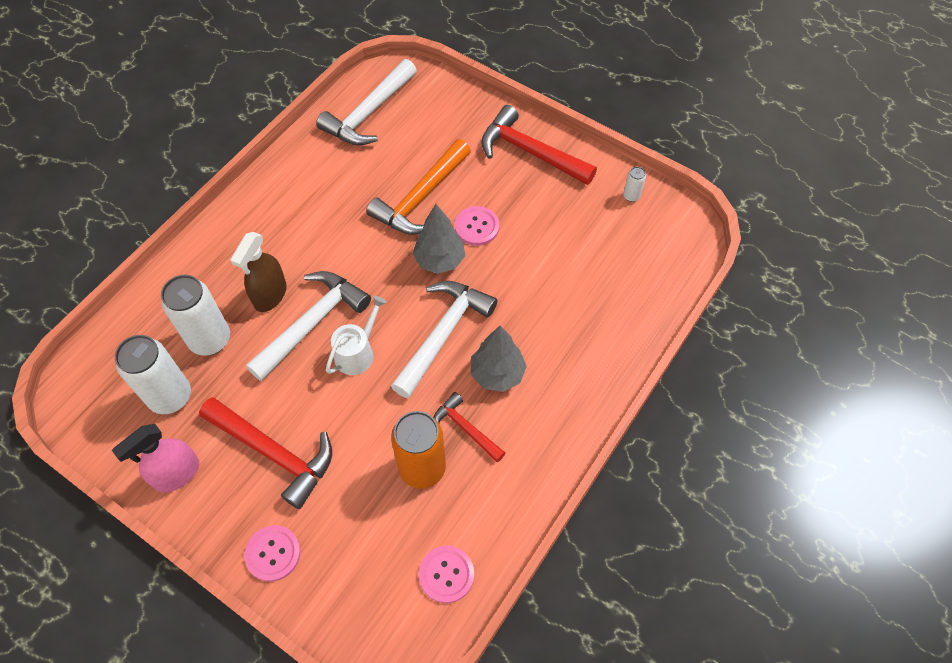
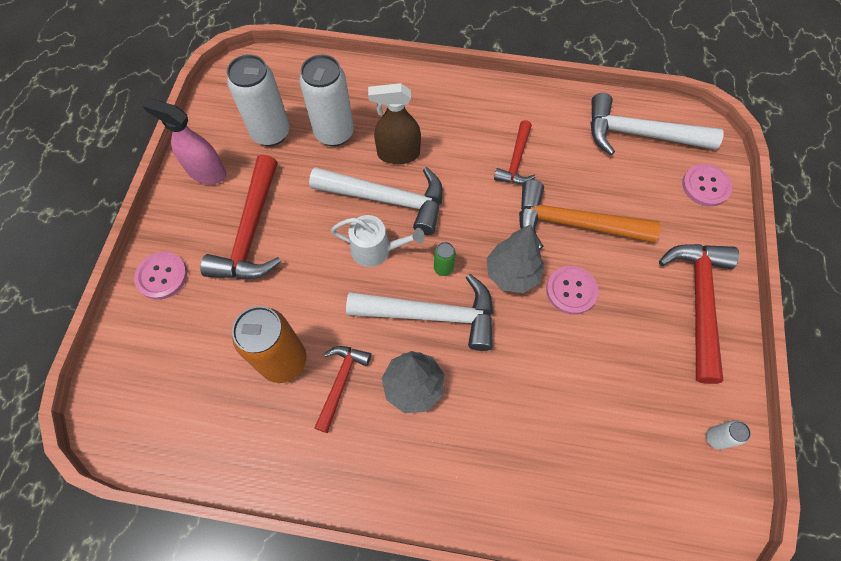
camera: 65 degrees right, 5 degrees up
(337, 209) = (516, 160): none -> red hammer
(406, 308) = (443, 268): none -> green can
(446, 574) = (187, 432): pink button -> pink button (705, 186)

